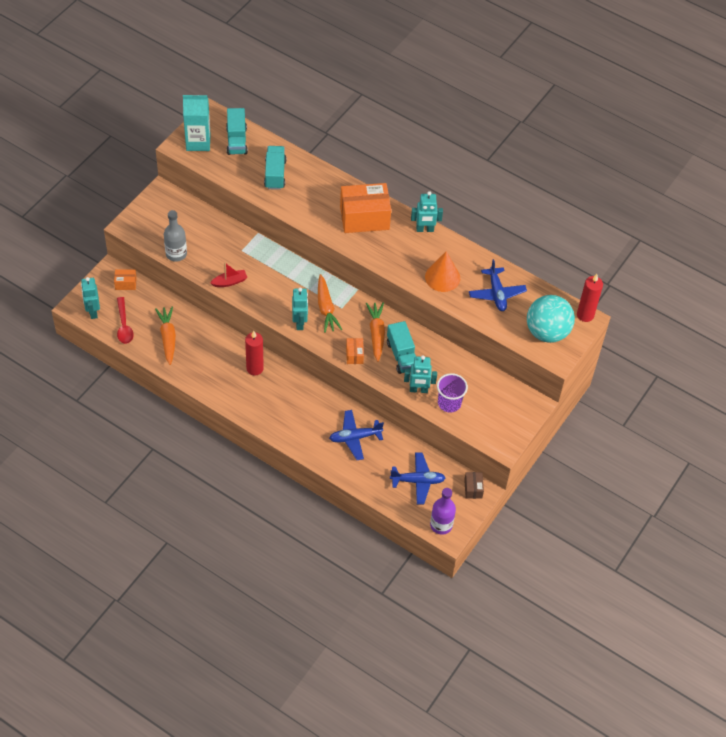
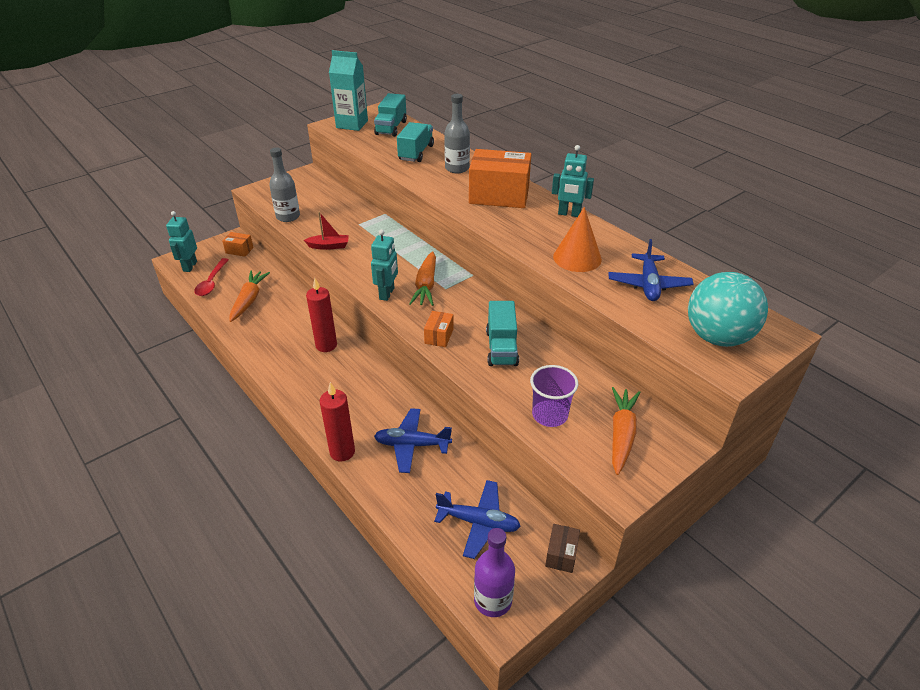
camera: 20 degrees right, 15 degrees down
(318, 189) = (457, 168): none -> grey bottle
(376, 334) = (477, 320): orange carrot -> orange carrot (621, 434)
(418, 390) = (510, 390): turquoise robot -> none
(585, 315) = (780, 327): red candle -> red candle (342, 452)

